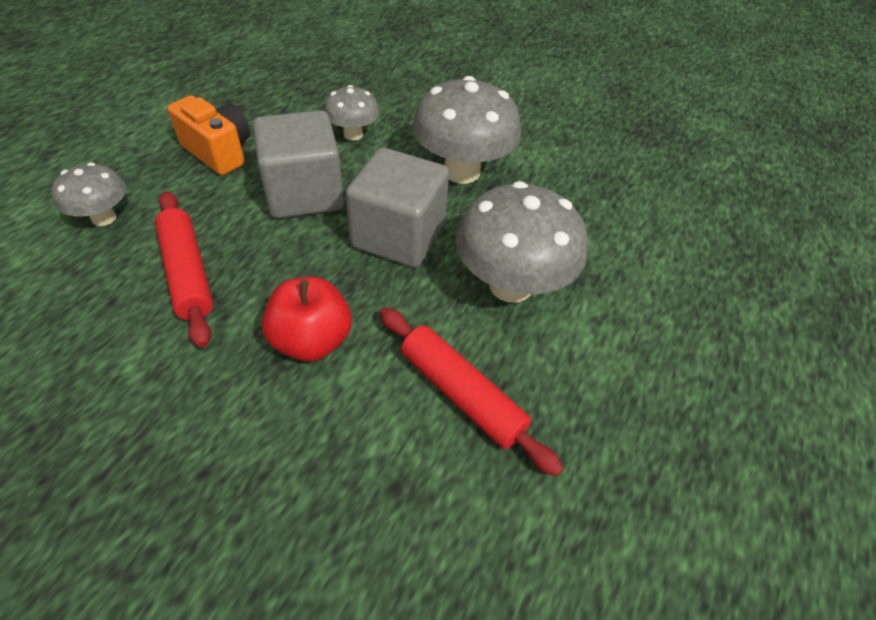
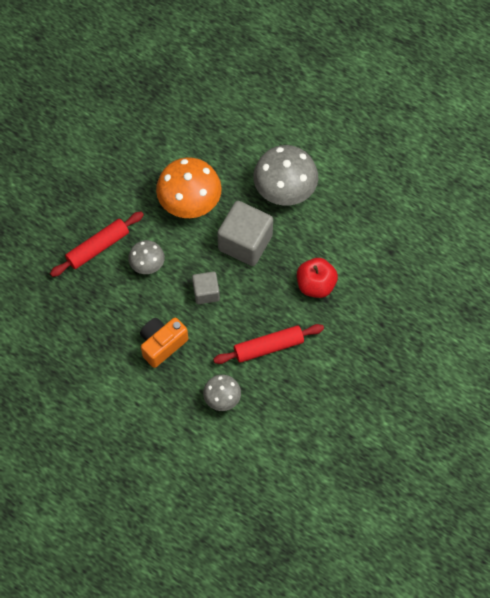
camera: 80 degrees left, 15 degrees up
(304, 193) = (206, 292): grey cube -> grey cube, size x0.56
(461, 171) = (190, 204): grey mushroom -> orange mushroom
(462, 394) = (348, 222): red rolling pin -> red rolling pin (98, 247)

